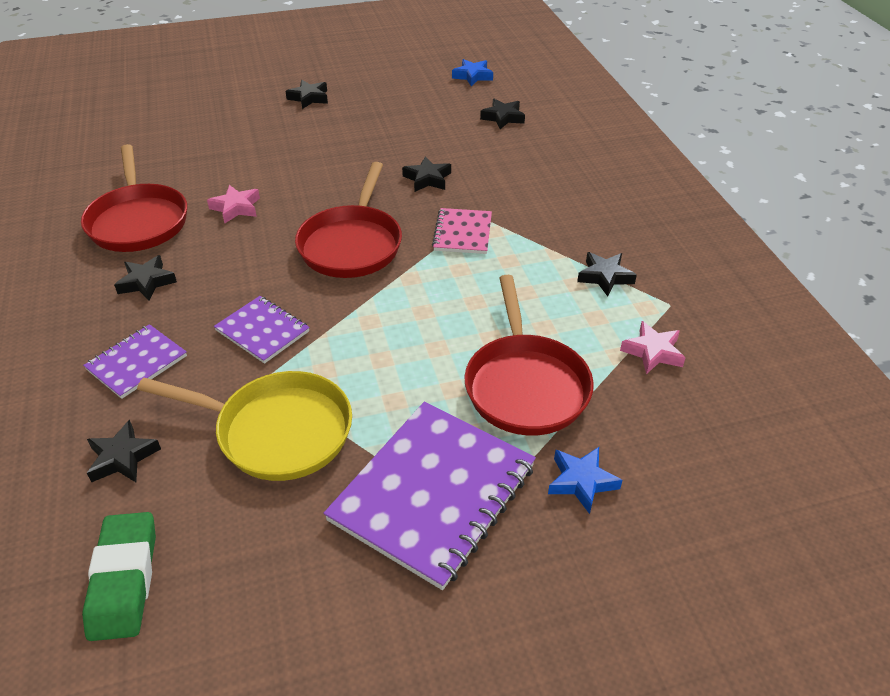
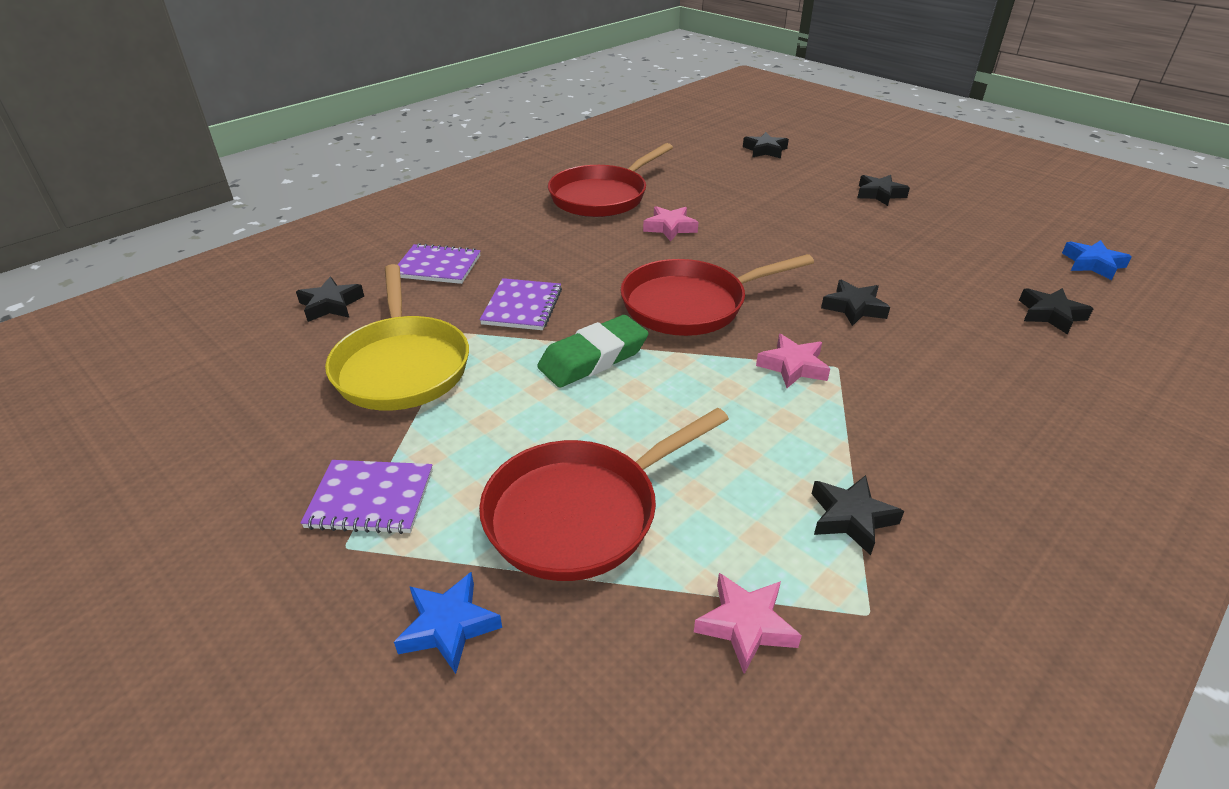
camera: 60 degrees right, 5 degrees down
(124, 580) = (206, 359): green eraser -> green eraser (593, 358)
(146, 282) = (533, 231): black star -> black star (765, 150)
(433, 493) = (371, 499): purple notebook -> purple notebook, size x0.53
(463, 233) = (793, 366): pink notebook -> pink star

